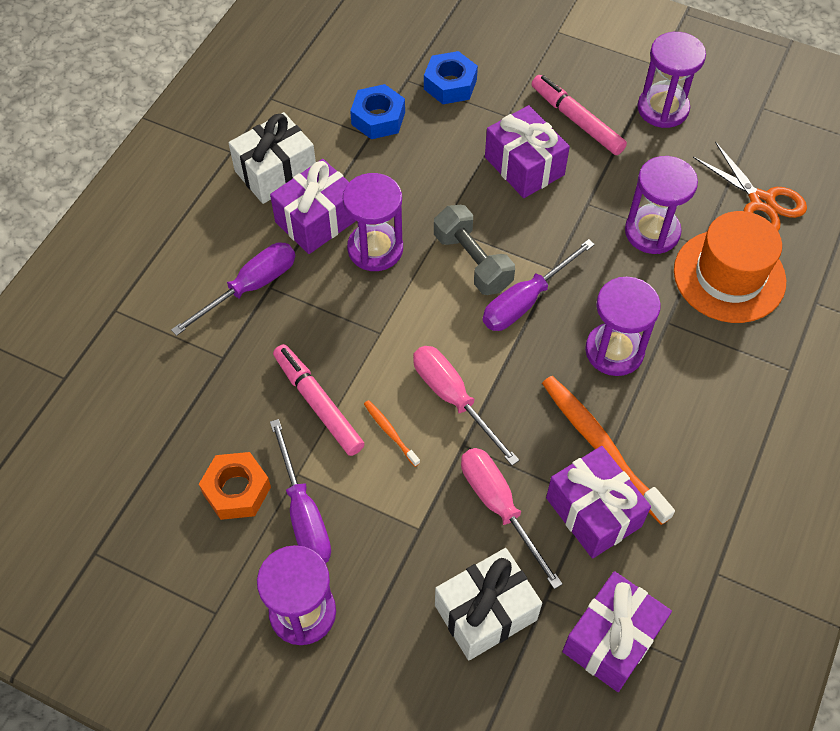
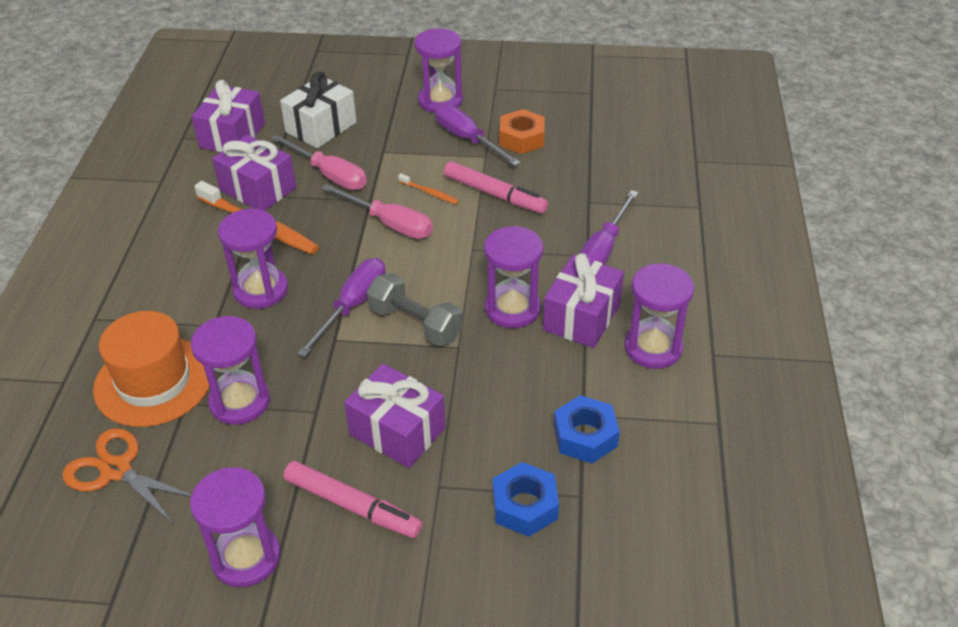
camera: 160 degrees right, 15 degrees down
(275, 172) = (653, 348): white gift -> purple hourglass

